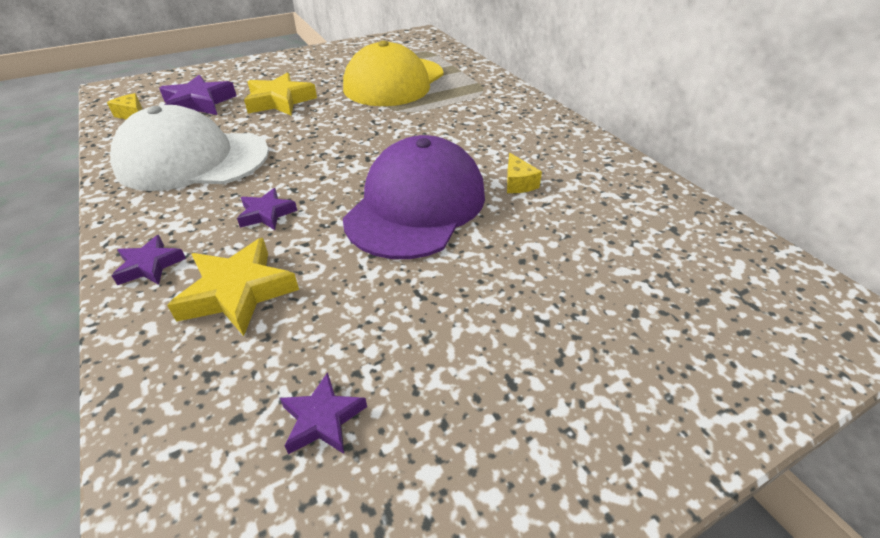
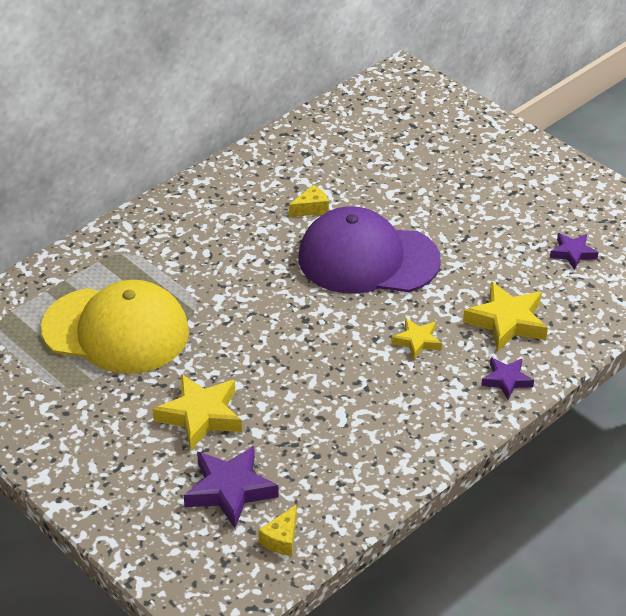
camera: 105 degrees left, 0 degrees up
(192, 159) = (356, 430): white cap -> none
(266, 214) = (417, 341): purple star -> yellow star

